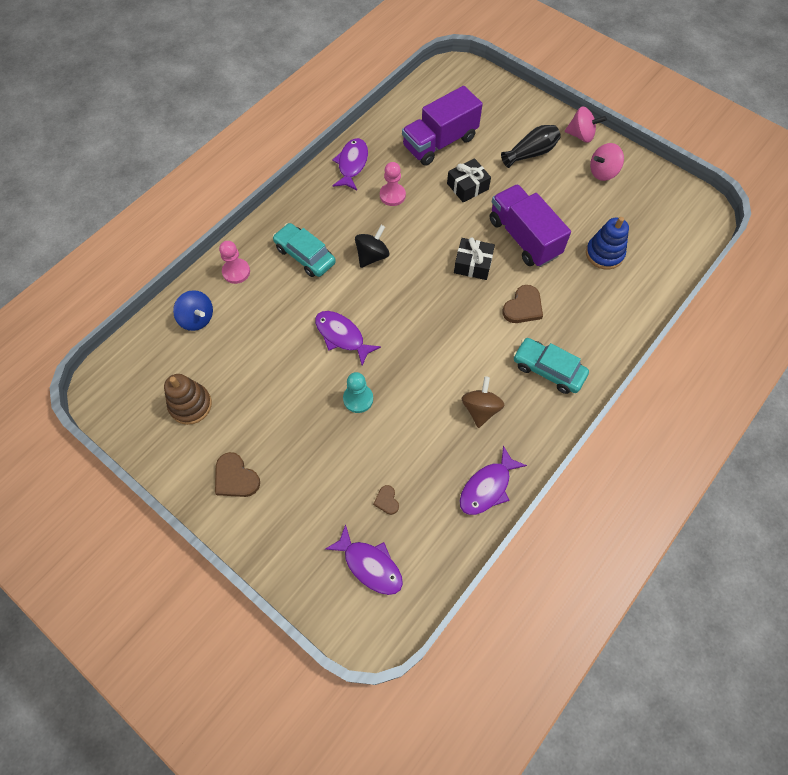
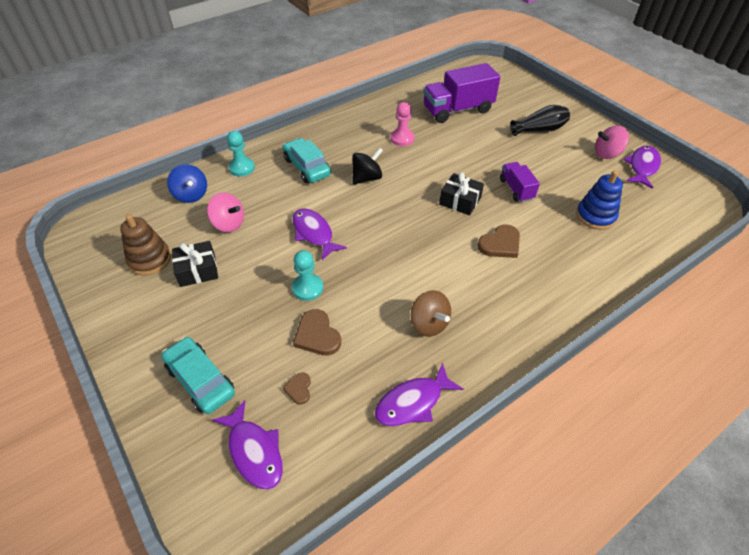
camera: 15 degrees right, 15 degrees down
(235, 478) = (158, 330): brown heart -> brown heart (317, 335)
(236, 272) = (242, 168): pink pawn -> turquoise pawn
(352, 164) = (375, 112): purple fish -> purple fish (642, 167)
(467, 186) = (473, 143): black gift -> black gift (197, 270)
(480, 409) = (429, 324): brown spinning top -> brown spinning top turned 120 degrees clockwise
(524, 237) = (516, 189): purple truck -> purple truck, size x0.55
(548, 370) = (512, 303): turquoise car -> turquoise car (201, 380)
(581, 135) = (591, 125): pink spinning top -> pink spinning top (229, 224)

